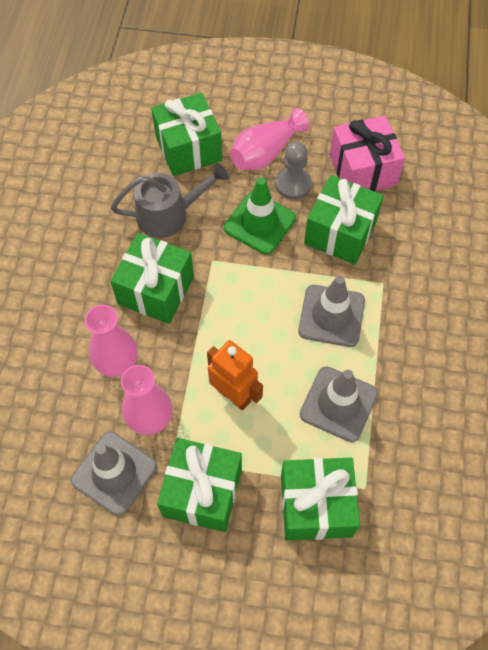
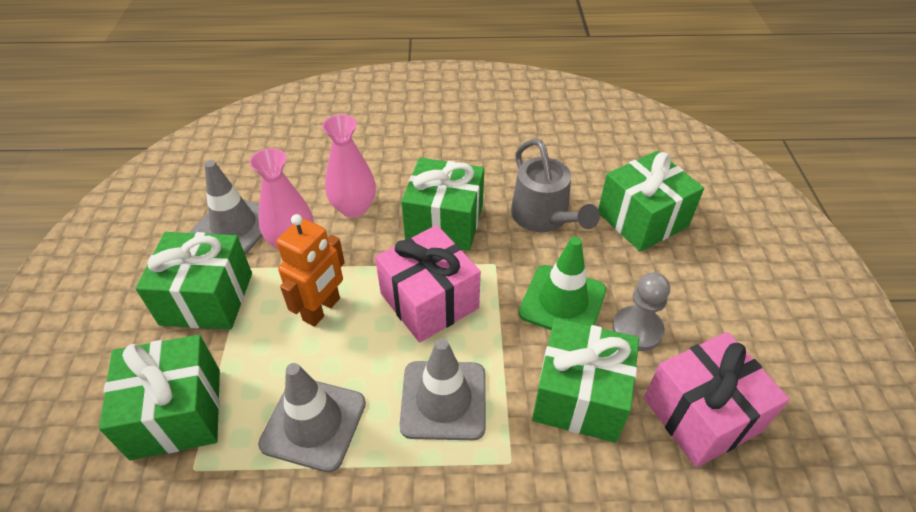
camera: 80 degrees right, 15 degrees down
(240, 313) = (429, 301): none -> pink gift
(265, 153) = (673, 293): pink vase -> none

